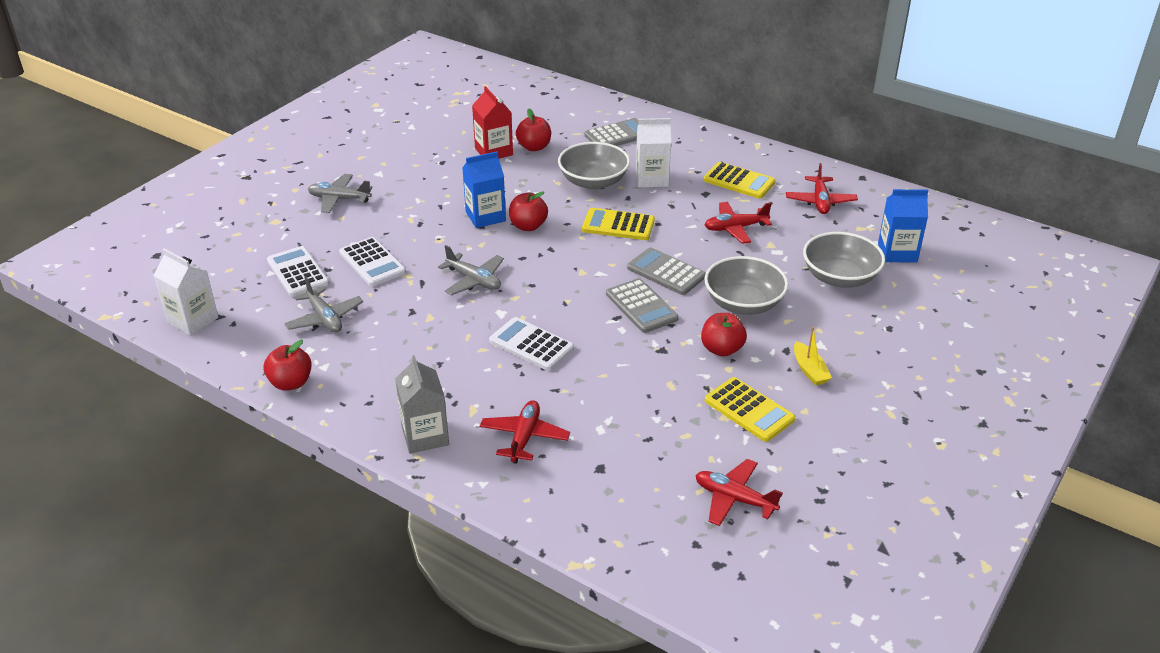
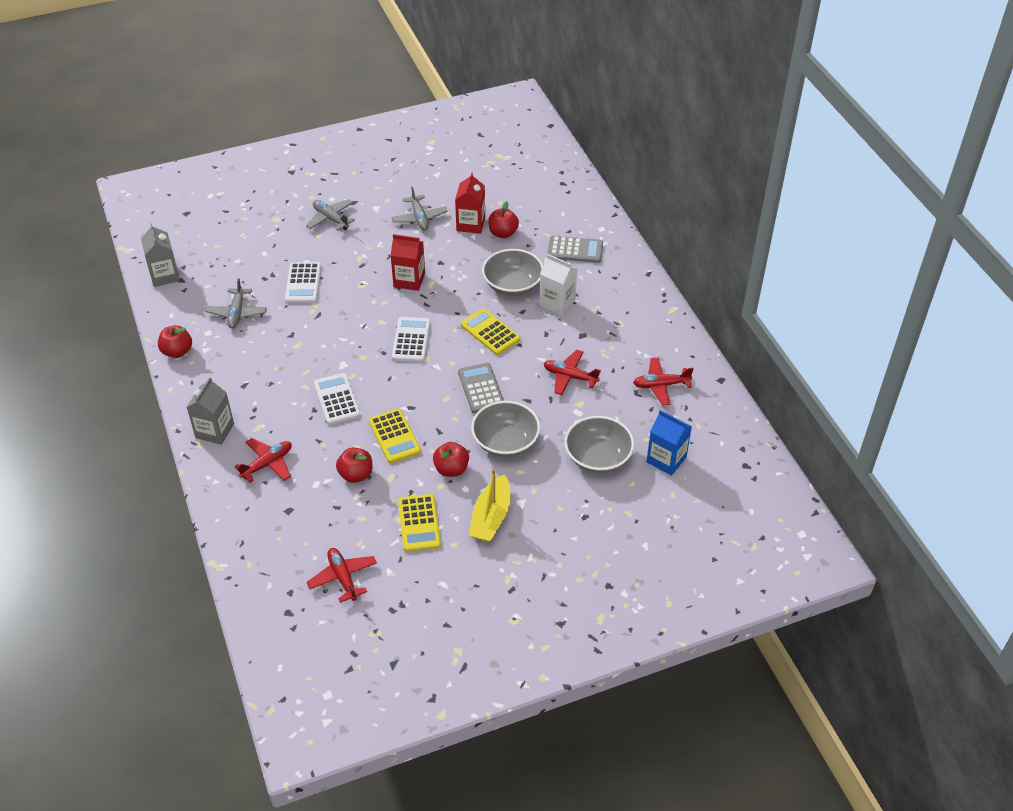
camera: 35 degrees right, 10 degrees up
(193, 320) = (165, 275): white carton -> grey carton
(298, 272) = (253, 268): white calculator -> white calculator (411, 340)
(474, 280) = (351, 330): grey plane -> grey plane (419, 218)
(485, 216) = (409, 280): blue carton -> red carton
(528, 226) = (429, 302): red apple -> red apple (356, 474)
(641, 306) = (435, 407): grey calculator -> none
(739, 181) = (619, 336): yellow calculator -> yellow calculator (394, 436)
(809, 370) = (491, 517): yellow boat -> yellow boat, size x1.64
(820, 201) = (660, 385): red plane -> red plane turned 45 degrees clockwise

